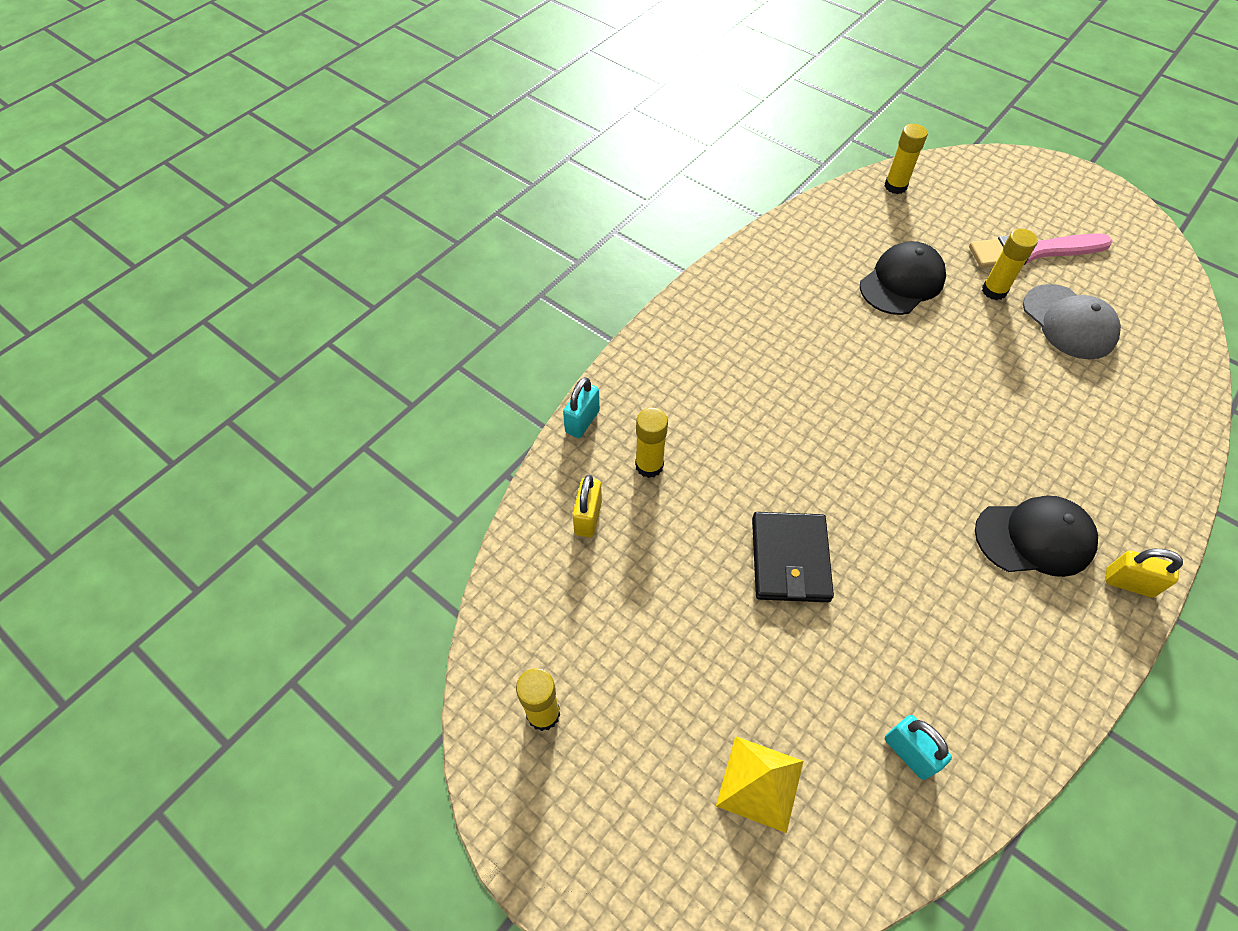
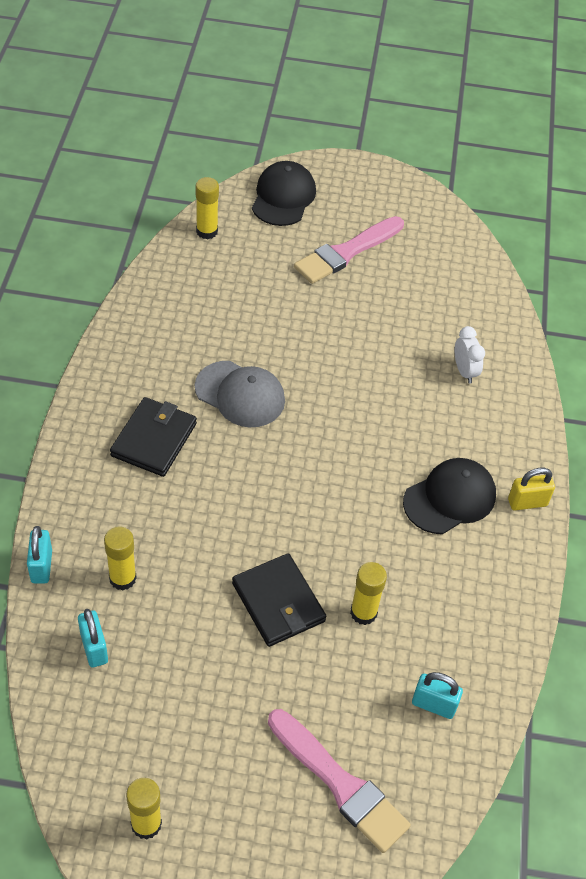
camera: 35 degrees left, 5 degrees down
(588, 518) = (94, 648): yellow padlock -> turquoise padlock
(747, 351) = (154, 439): none -> black wallet
(760, 783) = (340, 783): yellow pyramid -> pink brush
(902, 282) = (254, 321): black cap -> black cap (283, 197)
(994, 291) = (331, 300): yellow glue stick -> yellow glue stick (363, 612)
(1069, 322) = (400, 306): grey cap -> grey cap (240, 394)
(1114, 414) = (464, 371): none -> white clock

